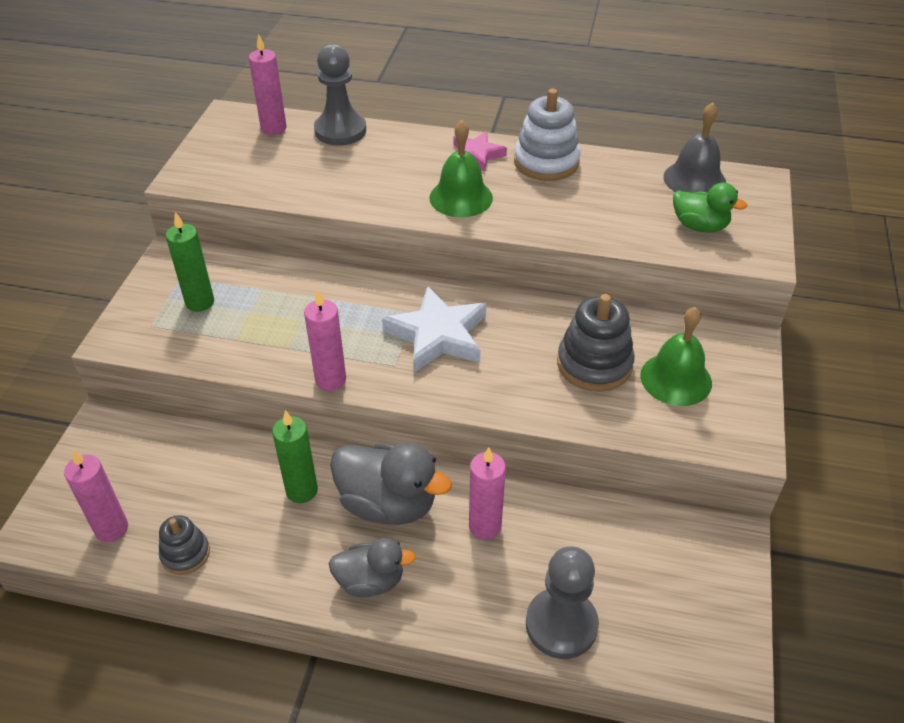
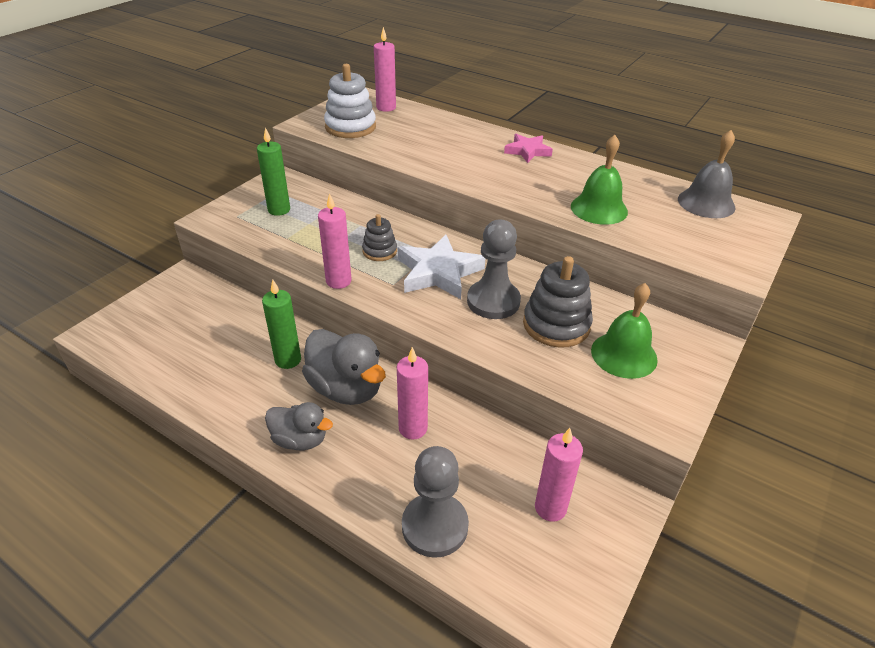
camera: 20 degrees right, 5 degrees down
(111, 528) = (143, 345): pink candle -> pink candle (550, 508)
(185, 554) = (180, 377): grey stacking toy -> grey stacking toy (379, 251)
(340, 131) = (433, 117): grey pawn -> grey pawn (493, 301)
(461, 197) = (498, 175): green bell -> green bell (599, 209)
(546, 162) = (582, 166): white stacking toy -> white stacking toy (350, 127)
(699, 226) = (692, 236): green duck -> none

